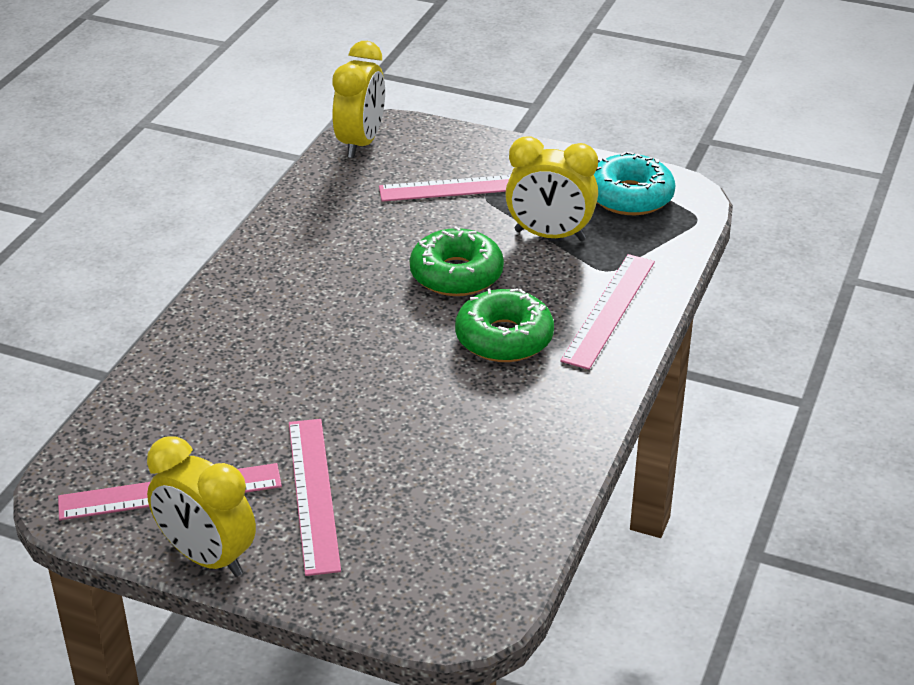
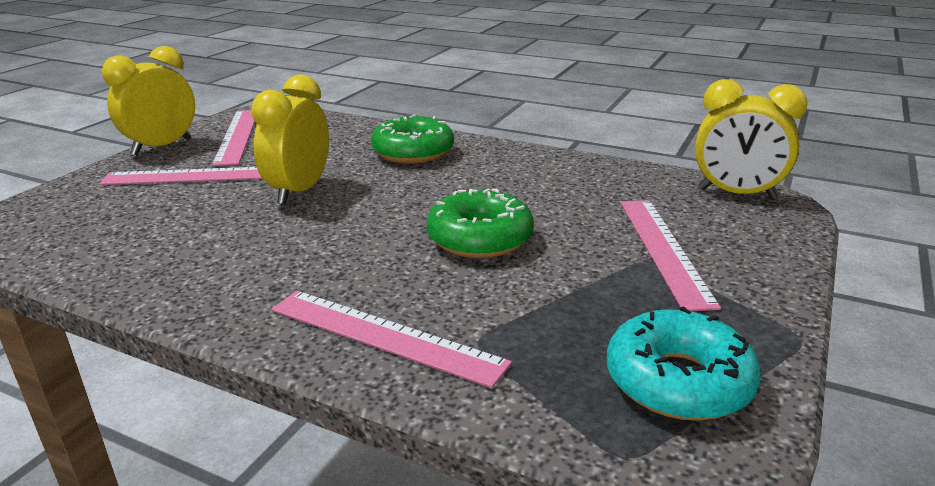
camera: 95 degrees right, 10 degrees down
(504, 338) = (355, 261): green donut -> green donut (413, 152)
(550, 235) = (561, 301): yellow clock -> yellow clock (299, 191)

